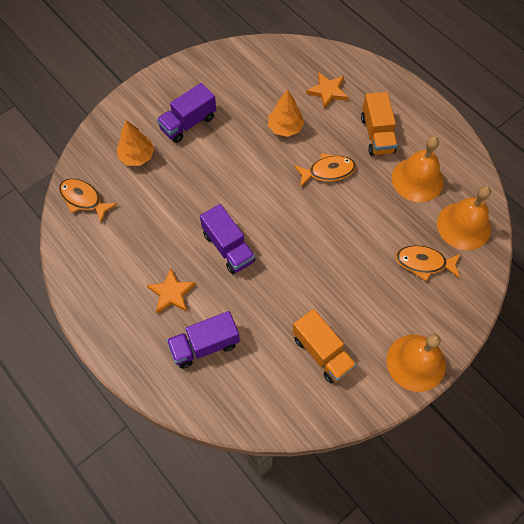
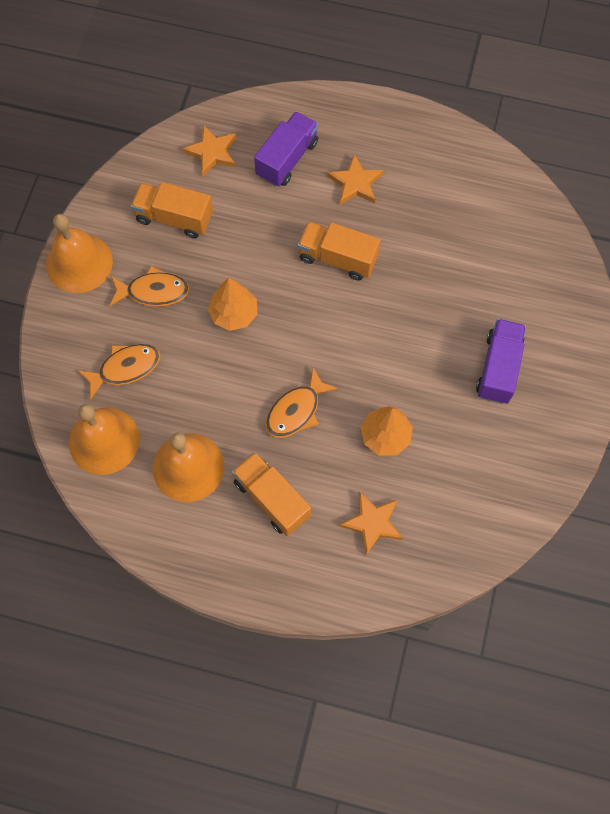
camera: 145 degrees right, 5 degrees up
(83, 199) = (523, 214): orange fish -> orange fish (153, 291)
(137, 156) = (515, 293): orange tree -> orange tree (234, 313)
(228, 247) = (337, 258): purple truck -> orange truck
(256, 390) = (212, 152): none -> orange star

